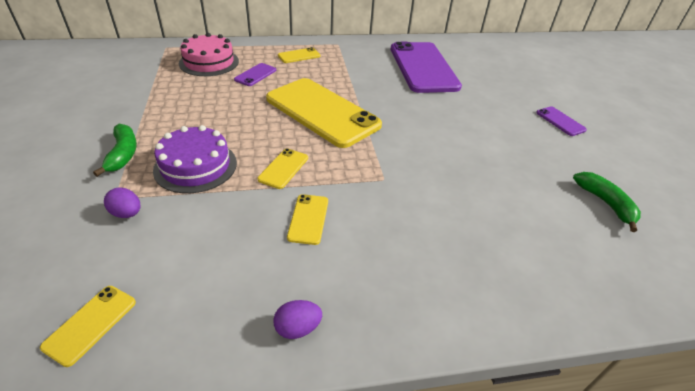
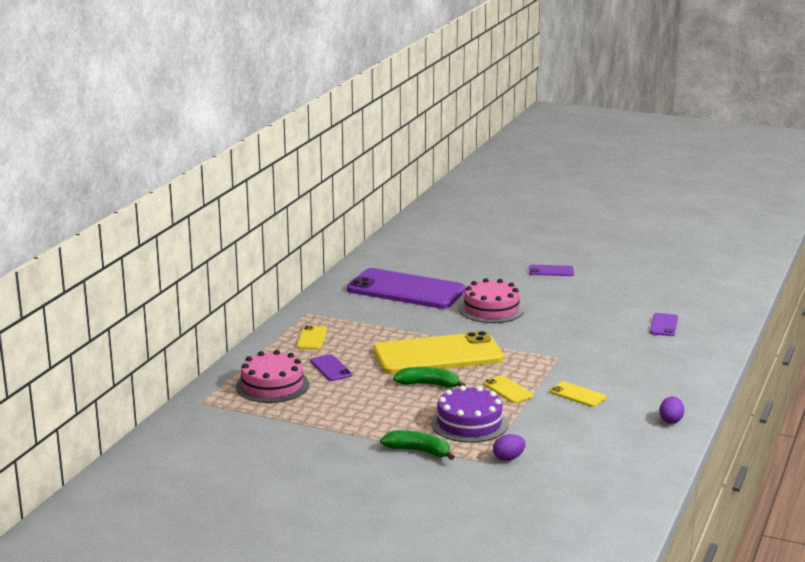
camera: 55 degrees left, 20 degrees down
(90, 324) = (614, 481): yellow phone -> none
(440, 113) = (491, 309): none -> pink cake
(550, 234) = (663, 325): none -> purple phone
(605, 203) = (652, 297): green banana -> green banana (428, 384)

